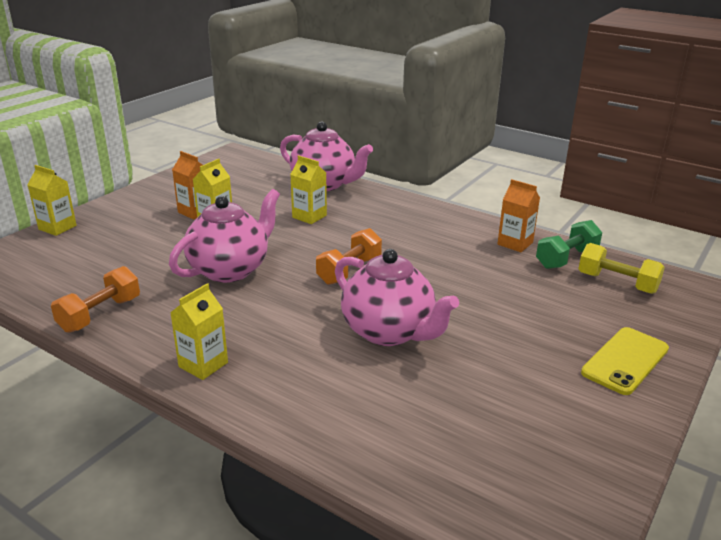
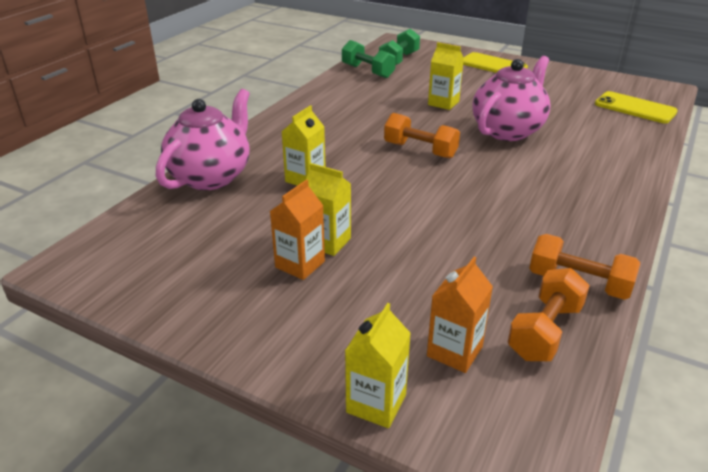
camera: 95 degrees left, 5 degrees up
(63, 288) = (545, 331): none -> orange dumbbell
(203, 365) = (609, 203): yellow carton -> yellow carton (443, 103)
(230, 269) = (445, 213): pink teapot -> none
(462, 476) = (635, 108): none -> yellow phone
(515, 243) = (347, 86): orange carton -> orange carton (454, 351)
(617, 283) = (399, 60): yellow dumbbell -> green dumbbell

